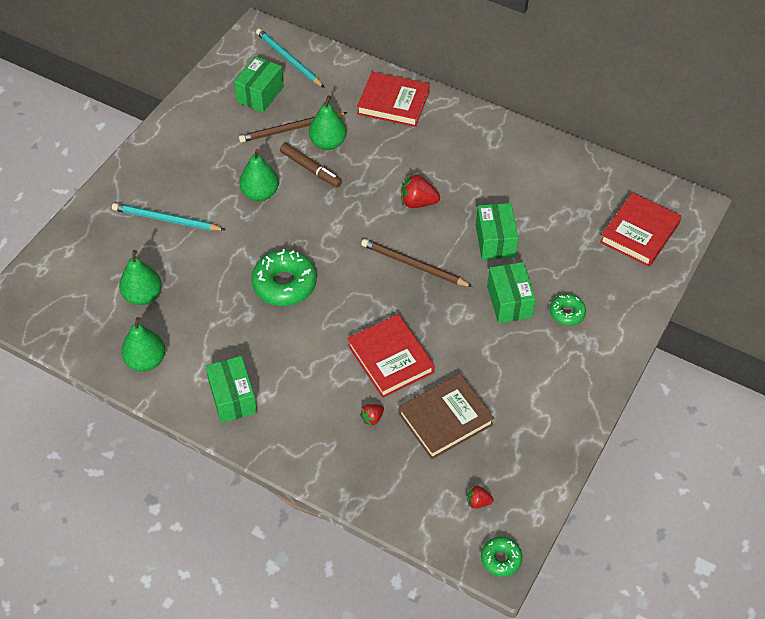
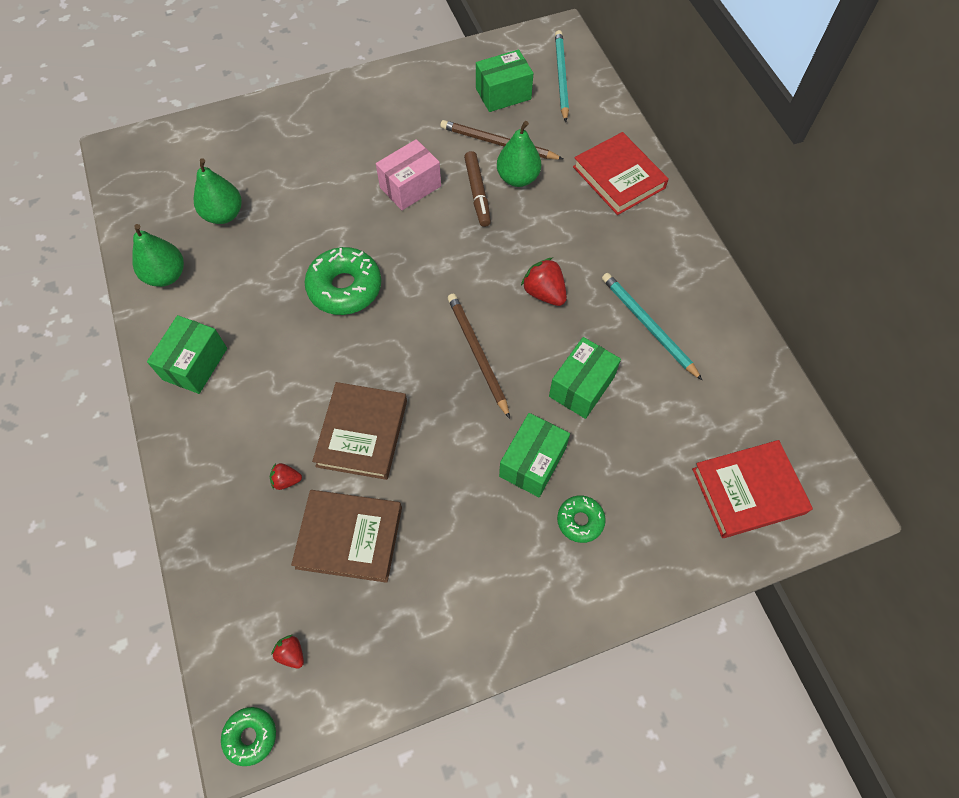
camera: 40 degrees right, 10 degrees up
(166, 220) = (310, 159): turquoise pencil -> turquoise pencil (648, 326)
(260, 193) = (410, 187): green pear -> pink box
(390, 359) = (362, 433): red book -> brown book

